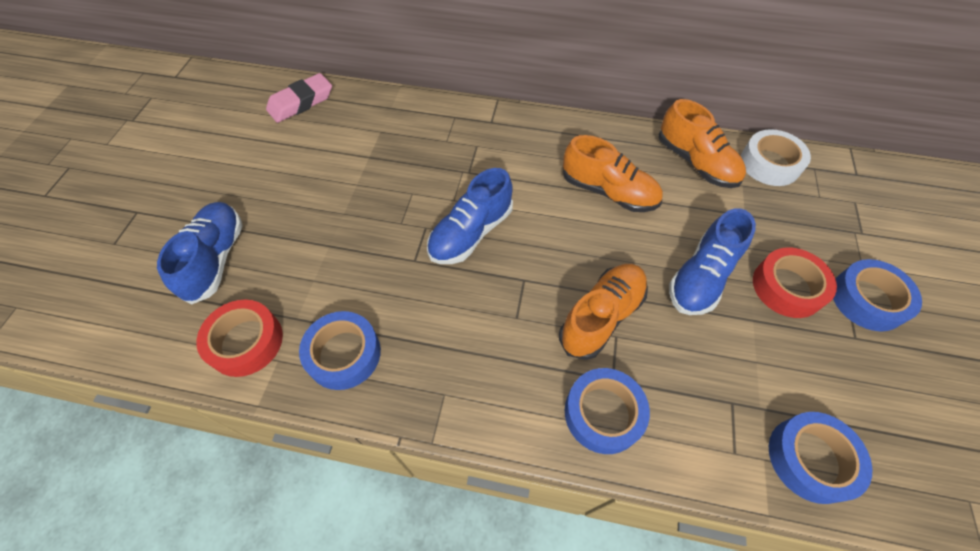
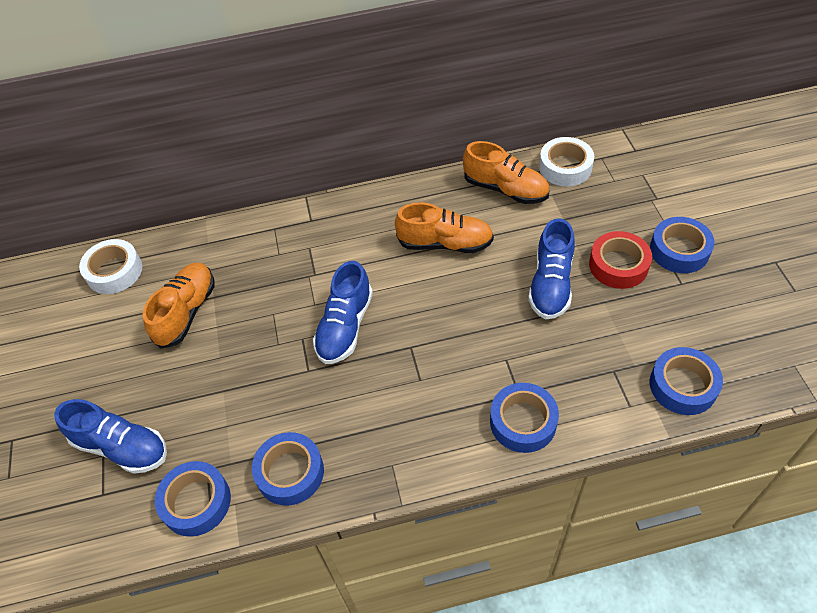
camera: 20 degrees left, 5 degrees down
(216, 259) = (122, 447): blue shoe -> blue shoe turned 135 degrees clockwise
(246, 342) = (196, 502): red tape -> blue tape
(301, 102) = (114, 271): pink eraser -> white tape
(601, 316) = (487, 349): orange shoe -> orange shoe (186, 312)

